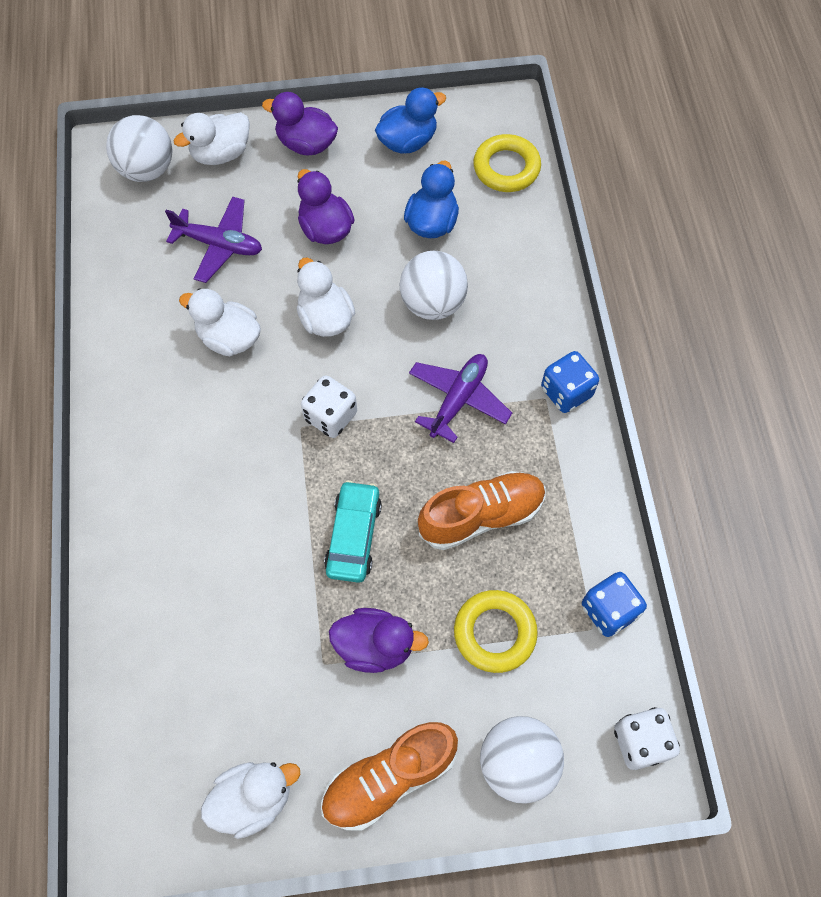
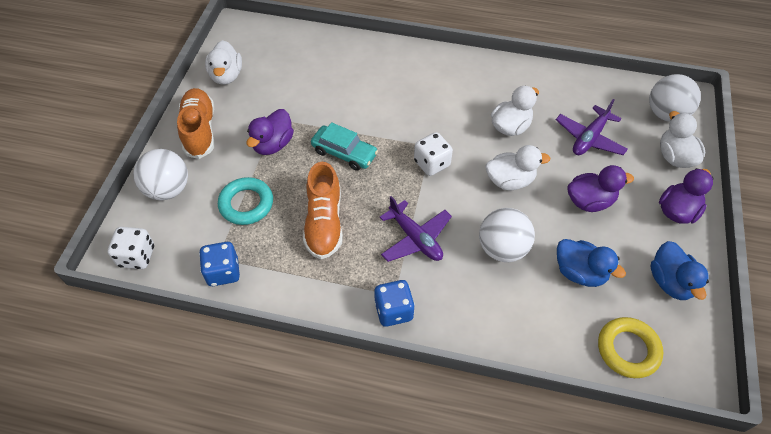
camera: 110 degrees right, 10 degrees down
(494, 633) = (246, 204): yellow ring -> turquoise ring

